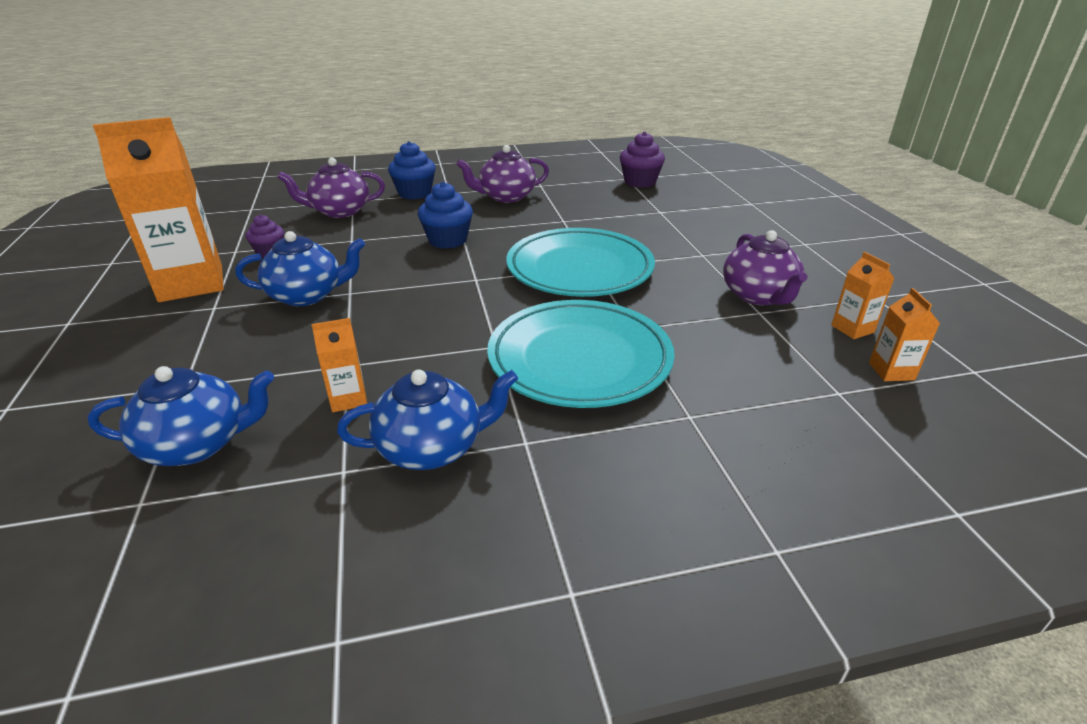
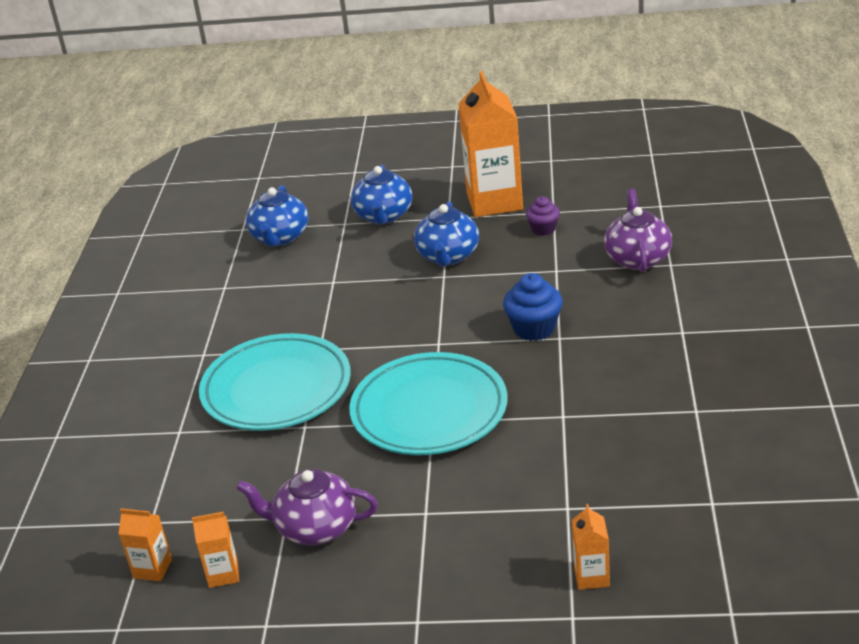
camera: 110 degrees right, 0 degrees up
(348, 399) = (292, 285): orange carton -> orange carton (591, 576)
(415, 193) = (684, 306): blue cupcake -> none
(432, 447) = (222, 318): blue teapot -> blue teapot (383, 216)
(506, 197) = (656, 376): purple teapot -> none
(640, 182) = (690, 513): purple cupcake -> none

